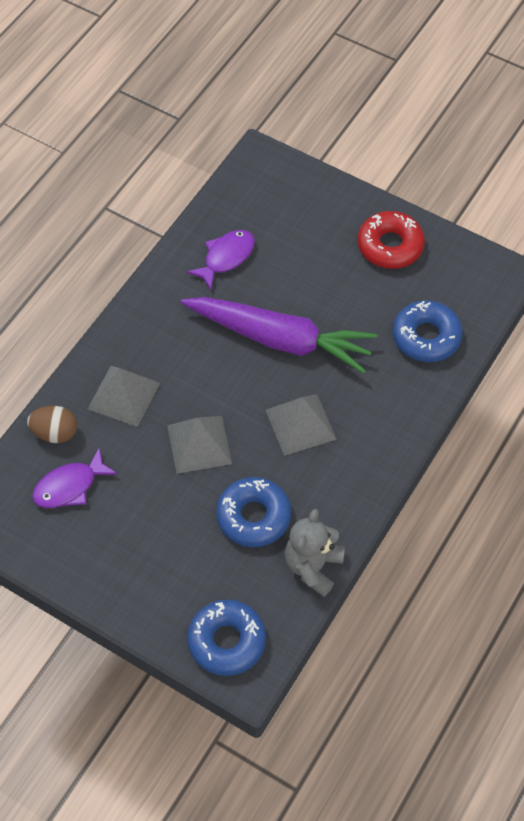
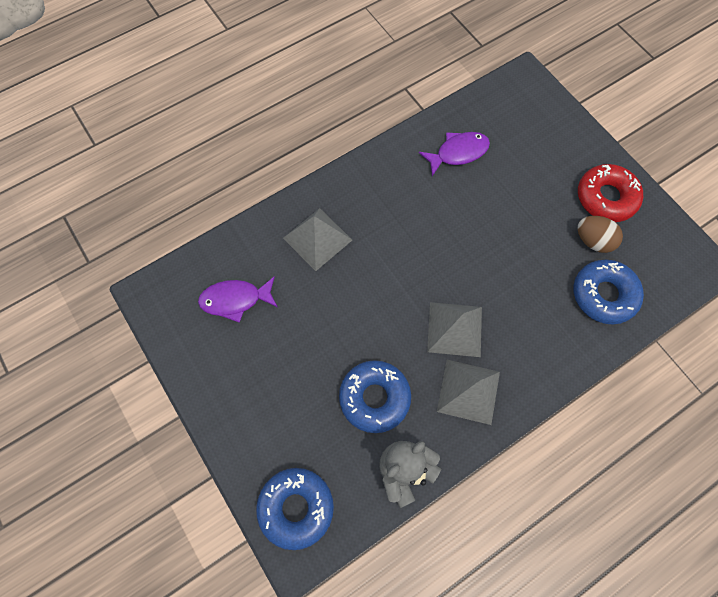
camera: 25 degrees right, 10 degrees up
(55, 433) = (247, 248): brown egg -> brown egg (593, 241)
(199, 444) = (359, 309): grey pyramid -> grey pyramid (468, 391)
(280, 339) = (472, 243): purple carrot -> none

